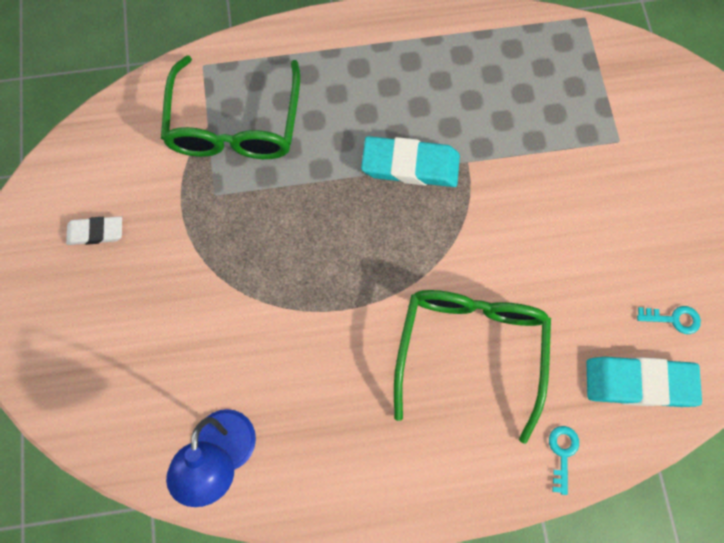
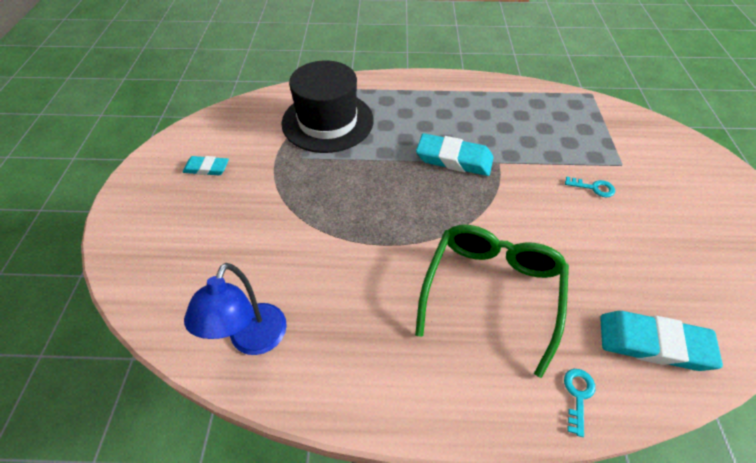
camera: 10 degrees right, 20 degrees down
(96, 232) = (207, 168): white eraser -> turquoise eraser
(234, 126) = (327, 121): green glasses -> black hat
(673, 319) = (682, 295): turquoise key -> turquoise key (593, 188)

